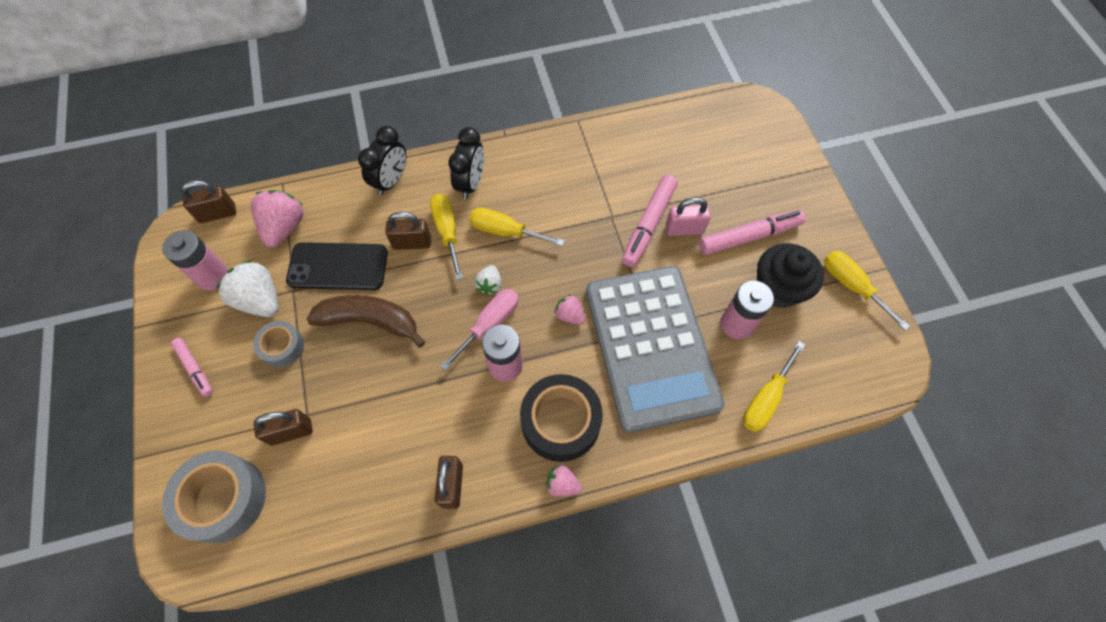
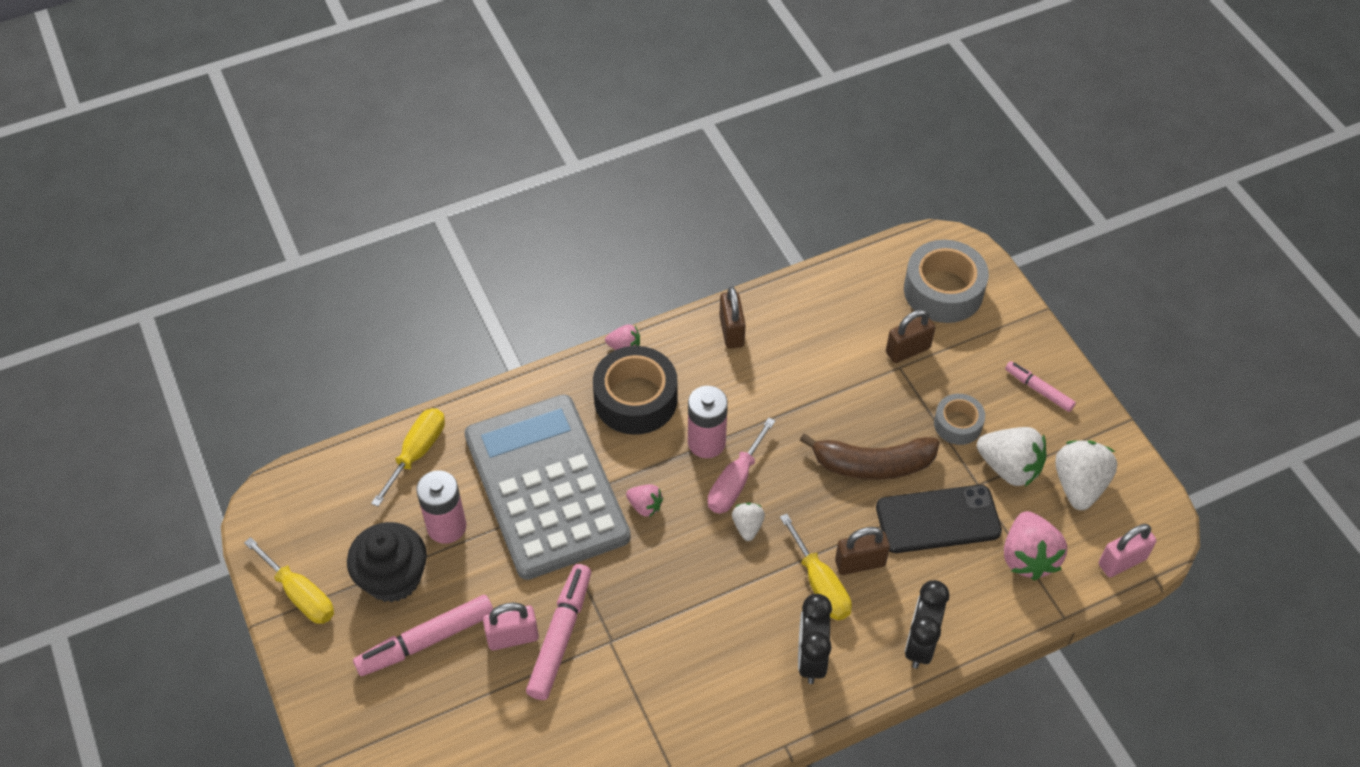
camera: 170 degrees right, 10 degrees down
(213, 276) = (1079, 485): pink battery -> white strawberry
(217, 214) = (1122, 561): brown padlock -> pink padlock
(505, 231) = (746, 597): yellow screwdriver -> none

